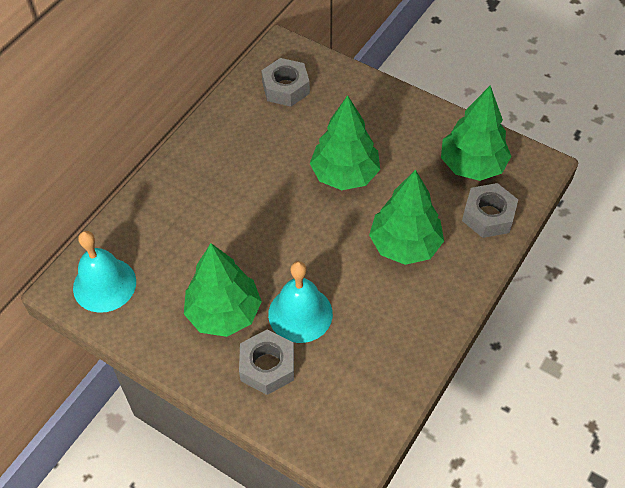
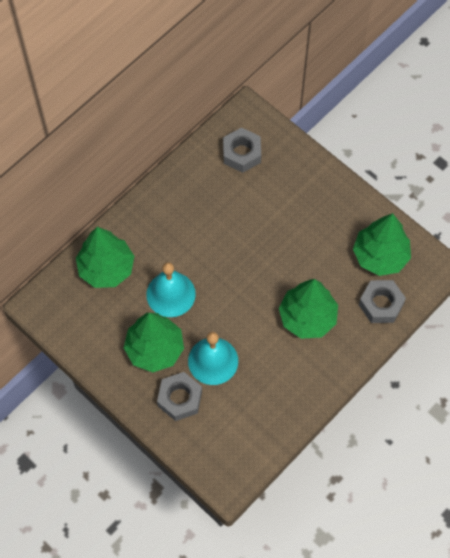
camera: 10 degrees right, 10 degrees up
(104, 284) = (67, 308): turquoise bell -> turquoise bell (170, 294)
(345, 175) = (273, 246): green tree -> green tree (106, 268)

